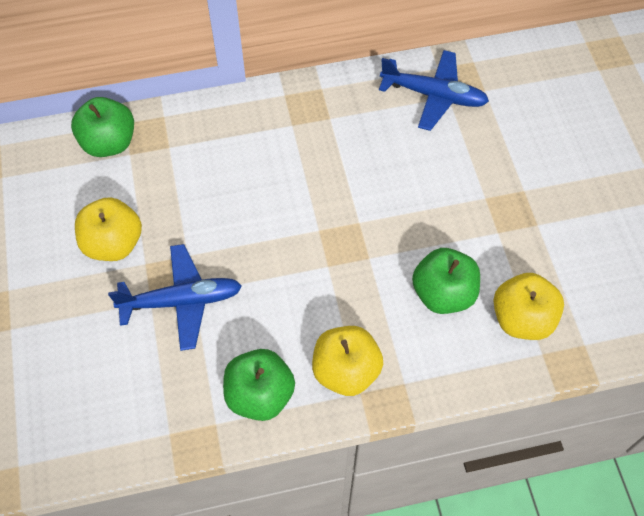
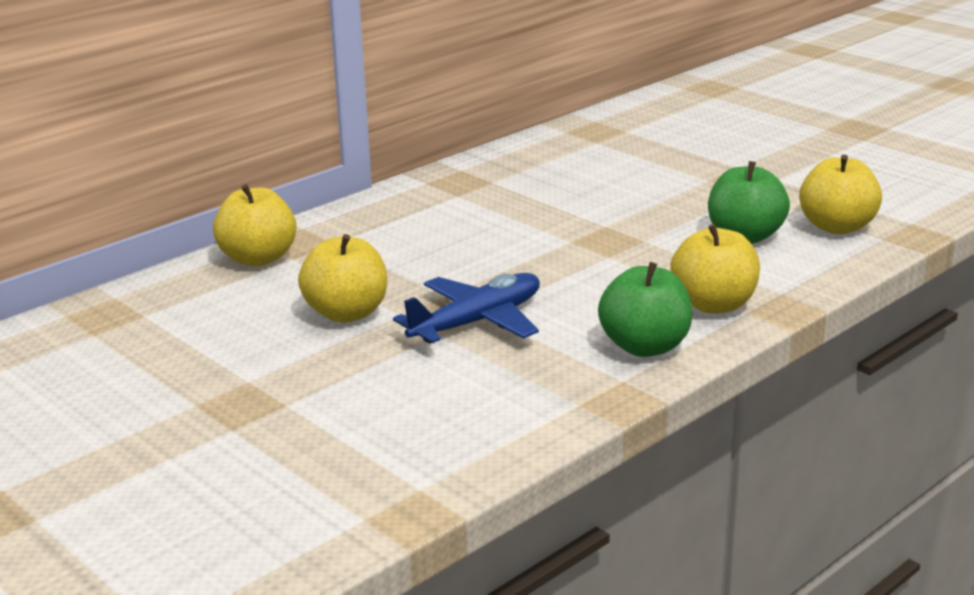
camera: 30 degrees left, 35 degrees down
(109, 143) = (258, 258): green apple -> yellow apple
(434, 95) = (581, 145): blue plane -> none

